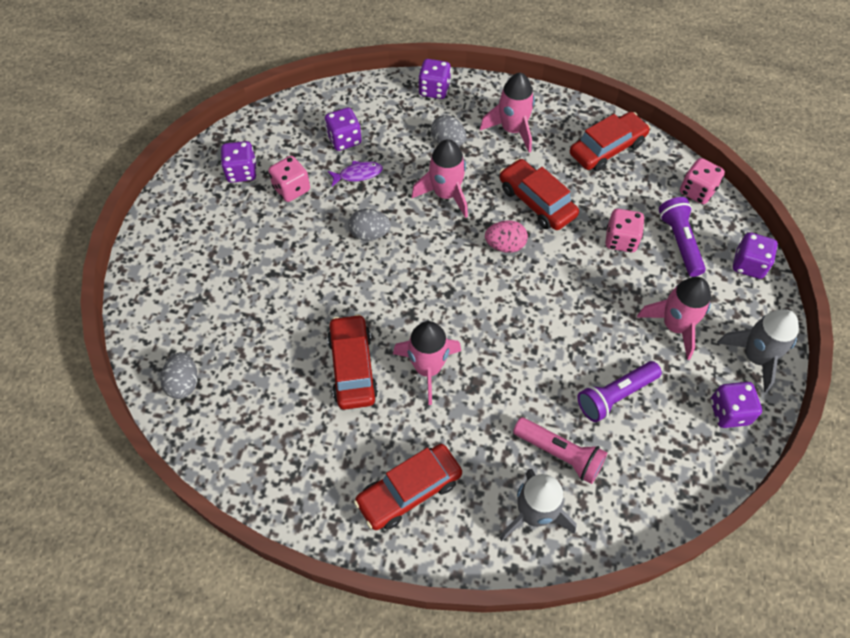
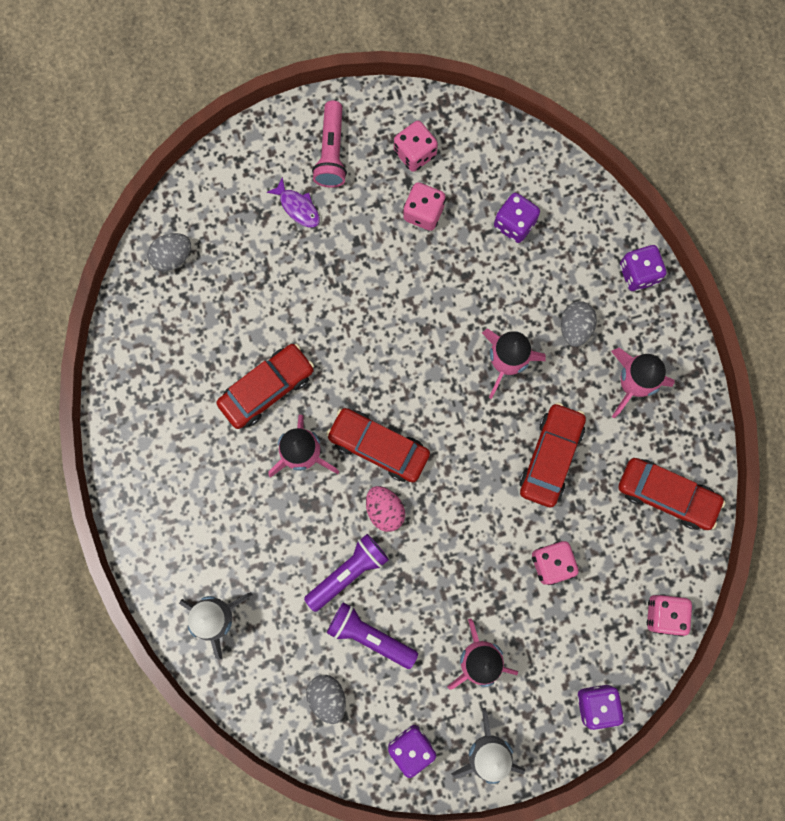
camera: 60 degrees right, 20 degrees up
(242, 172) = (415, 153): purple dice -> pink dice
(358, 174) = (479, 264): purple fish -> purple fish (298, 207)
(370, 234) = (415, 318): grey egg -> grey egg (327, 697)
(409, 491) = (182, 503): red car -> red car (378, 446)
(505, 245) = (478, 453): pink egg -> pink egg (385, 510)
(560, 454) = (284, 613): pink flashlight -> pink flashlight (331, 152)
(679, 242) = (584, 623): purple flashlight -> purple flashlight (348, 572)

